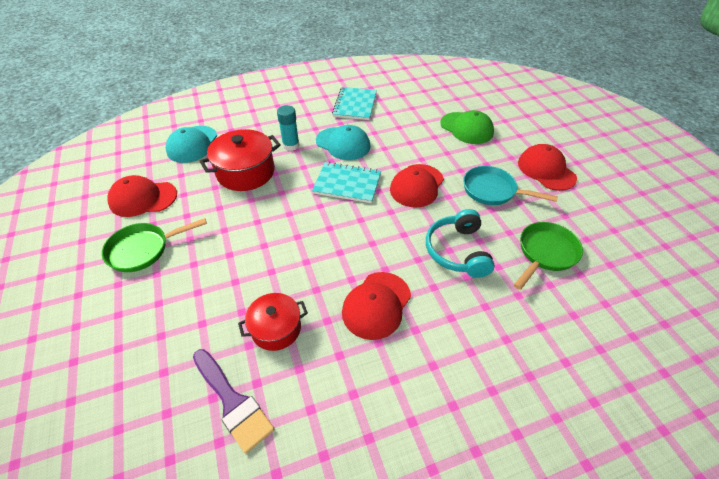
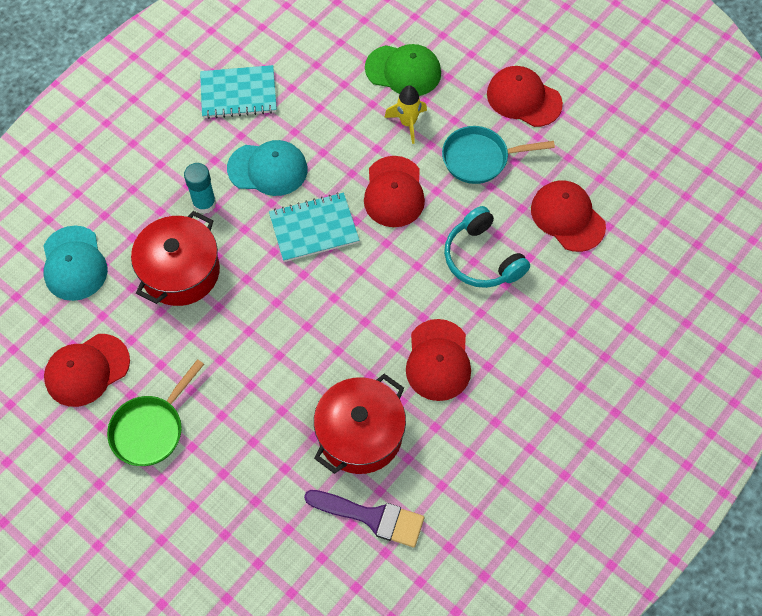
camera: 30 degrees left, 15 degrees up
(276, 328) = (360, 434): red pot -> red pot, size x1.58
(355, 105) = (238, 93): turquoise notebook -> turquoise notebook turned 75 degrees counterclockwise
(452, 154) = (408, 123): none -> yellow rocket
(545, 253) = (567, 217): green pan -> red cap

